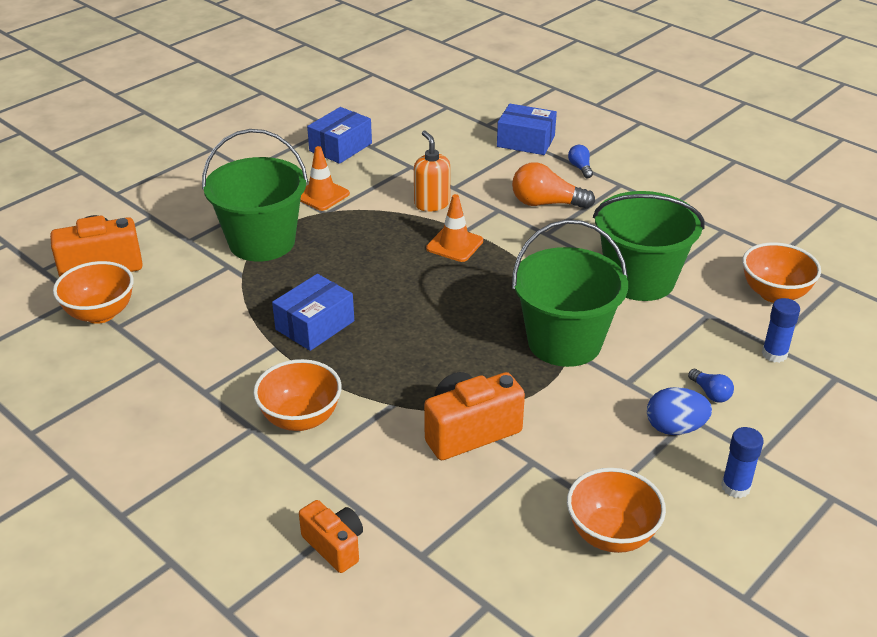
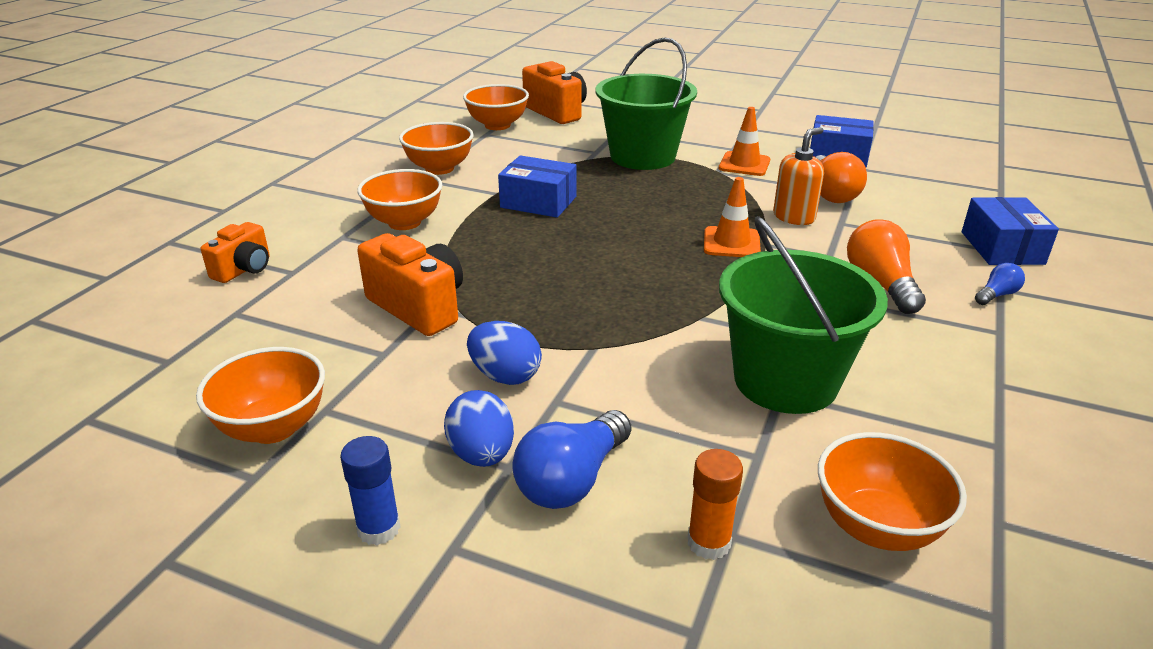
camera: 70 degrees right, 5 degrees down
(186, 375) = (439, 168): none -> orange bowl
(404, 174) = (831, 193): none -> orange light bulb
(564, 342) = (605, 341): green bucket -> none
(588, 400) = (505, 376): none -> blue egg
(710, 393) = (572, 480): blue light bulb -> blue light bulb, size x1.91
(774, 354) = (708, 542): blue glue stick -> orange glue stick

